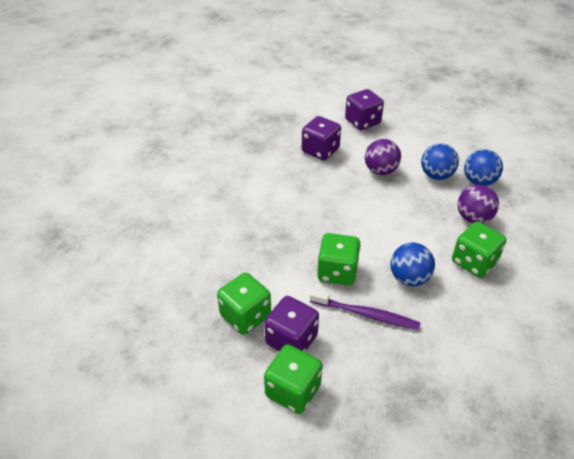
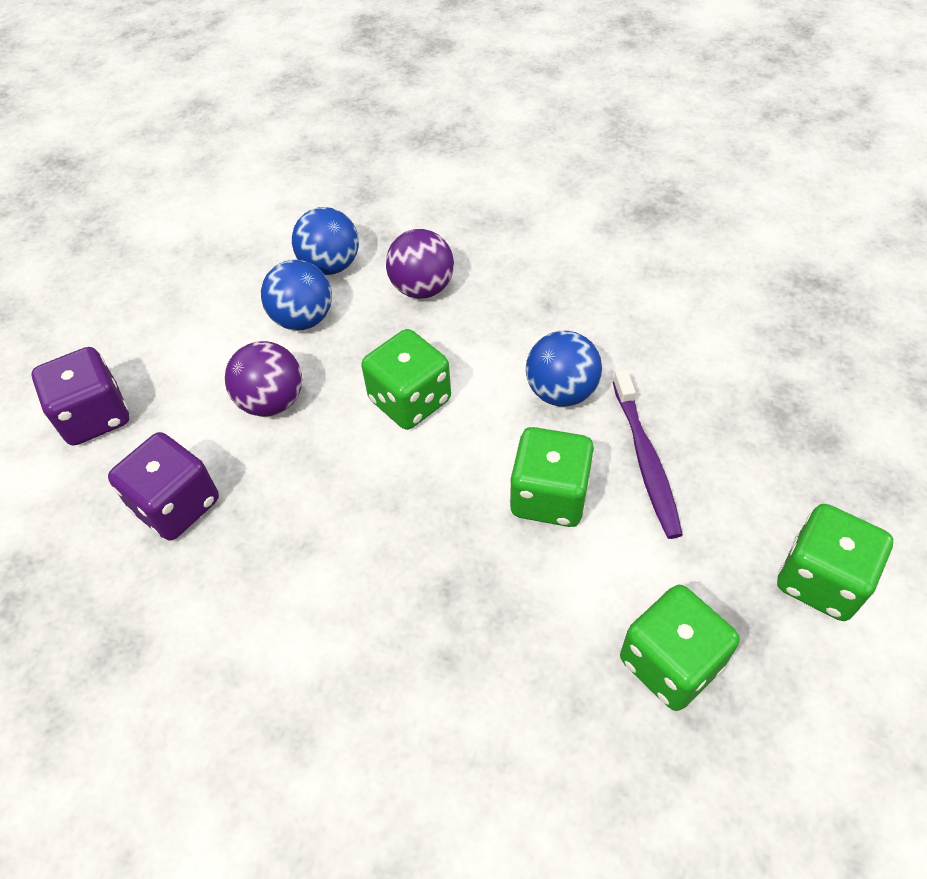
camera: 85 degrees left, 10 degrees up
(291, 340) = (716, 579): purple dice -> none
(366, 314) = (645, 460): purple toothbrush -> purple toothbrush turned 150 degrees clockwise
(474, 262) = (523, 305): green dice -> green dice (410, 400)

